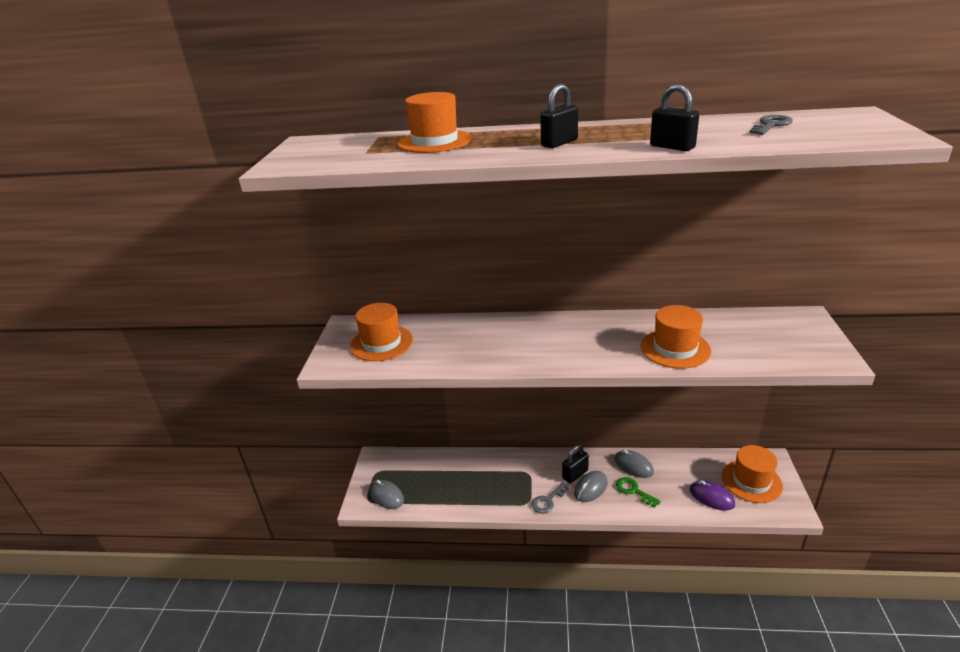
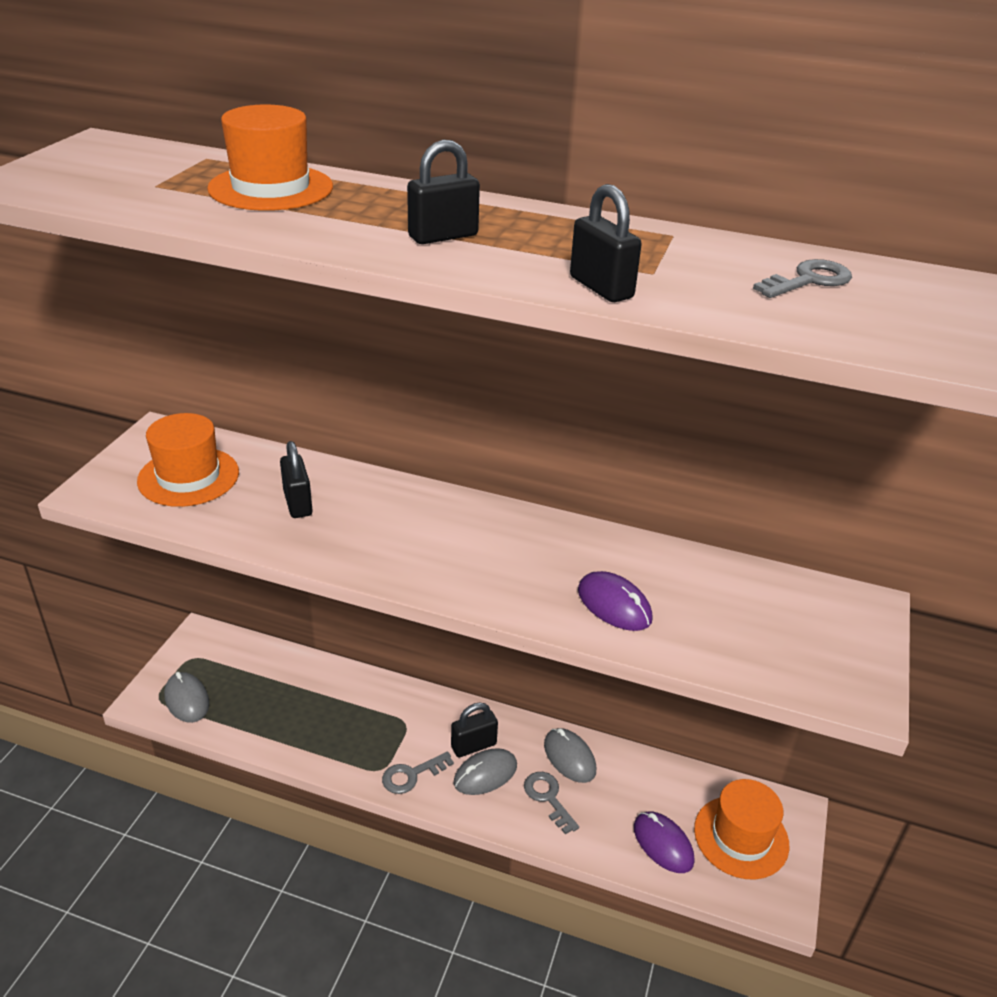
camera: 10 degrees right, 5 degrees up
(458, 341) = (297, 503): none -> black padlock
(634, 491) = (548, 798): green key -> grey key
(675, 348) = (614, 605): orange hat -> purple mouse

